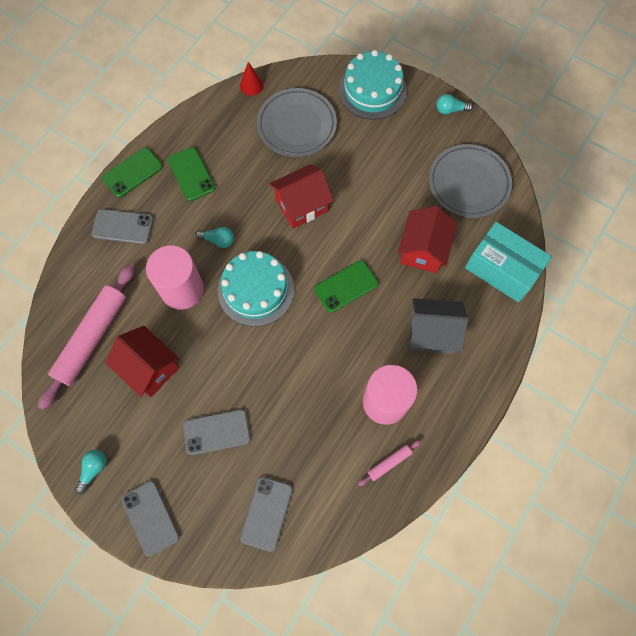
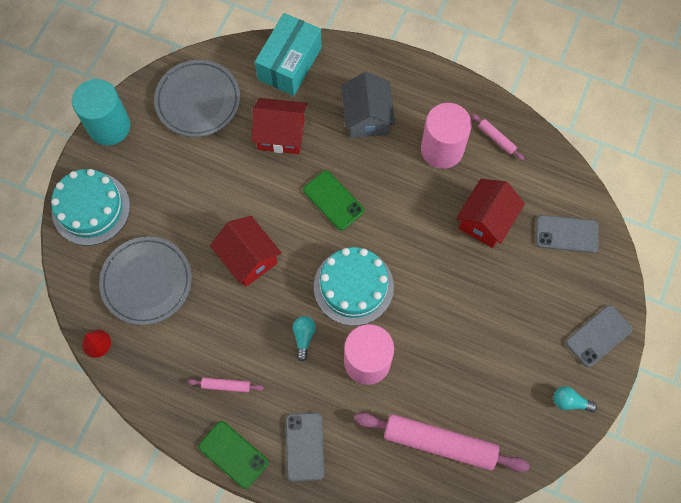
camera: 100 degrees left, 0 degrees up
(150, 368) = (458, 374): red house -> red house (485, 221)
(191, 174) = (226, 385): green phone -> pink rolling pin
(216, 432) = (505, 293): grey phone -> none
(450, 110) = (109, 126): turquoise light bulb -> turquoise cylinder

